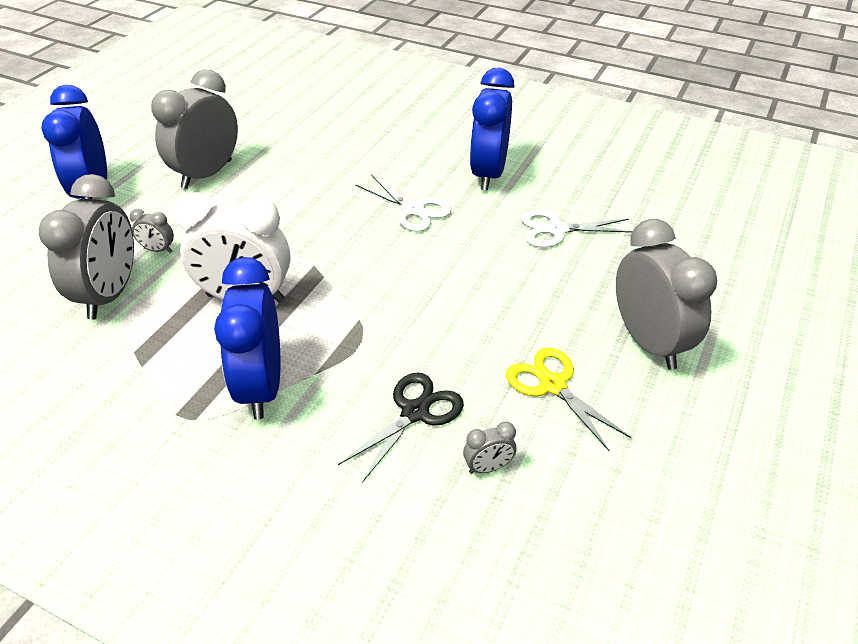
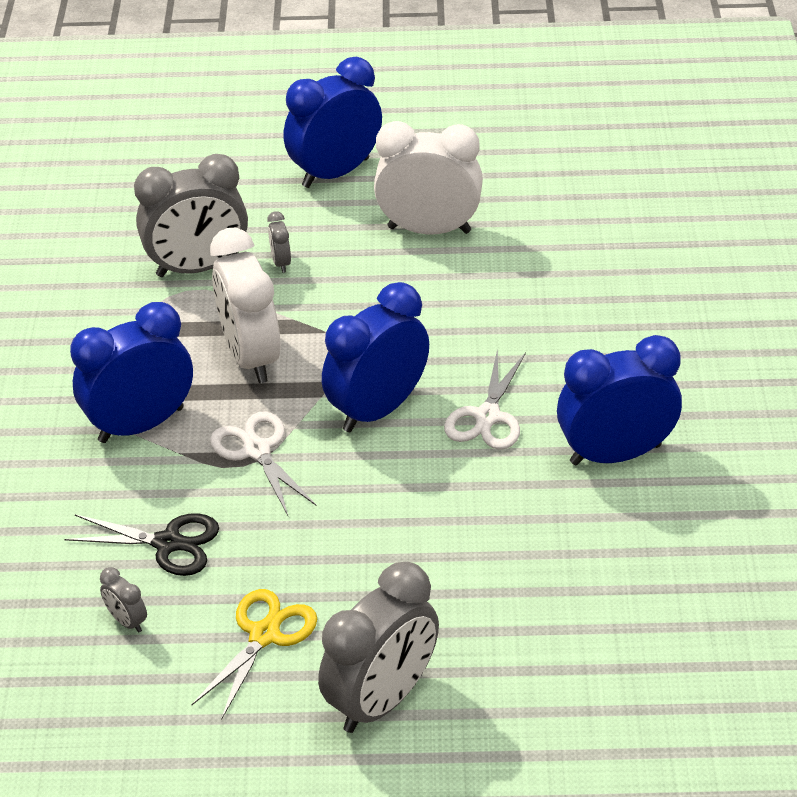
camera: 65 degrees right, 0 degrees up
(207, 174) = (429, 230): grey clock -> white clock
(363, 254) = (378, 409): none -> blue clock
(556, 230) = (542, 556): white scissors -> white scissors (257, 450)

